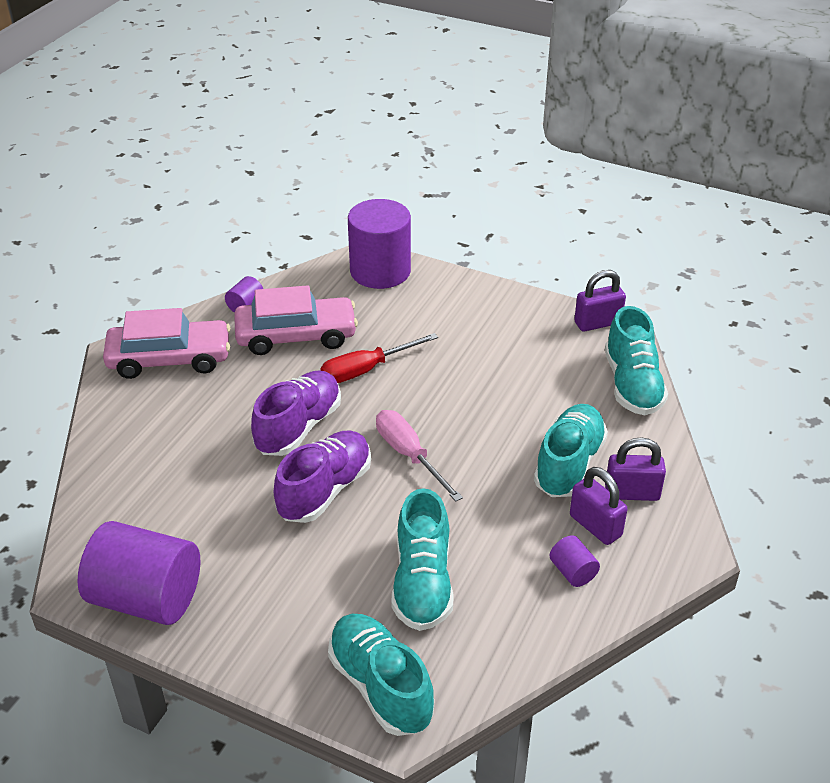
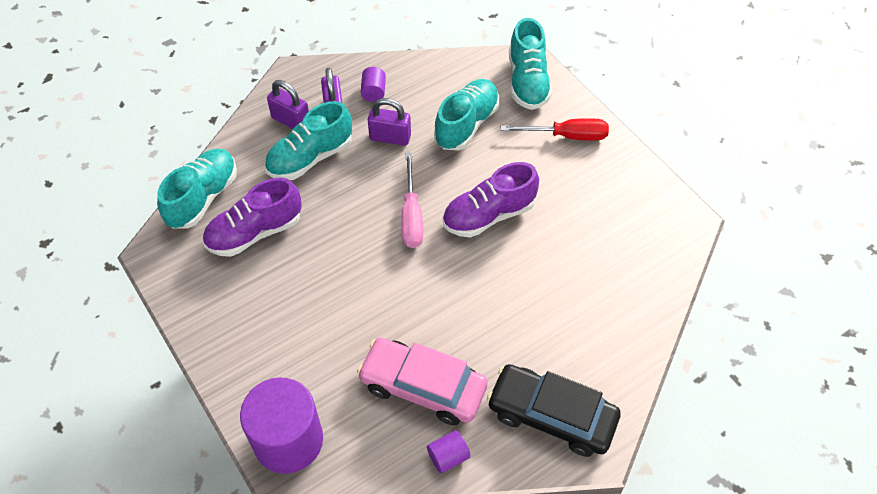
camera: 150 degrees left, 15 degrees up
(146, 598) = (644, 190): purple cylinder -> none
(170, 359) = (551, 415): pink car -> black car
(299, 427) = (477, 280): purple shoe -> purple shoe (255, 232)
(366, 370) = (388, 314): red screwdriver -> red screwdriver (567, 136)
(597, 323) = (163, 269): purple padlock -> purple padlock (390, 137)

